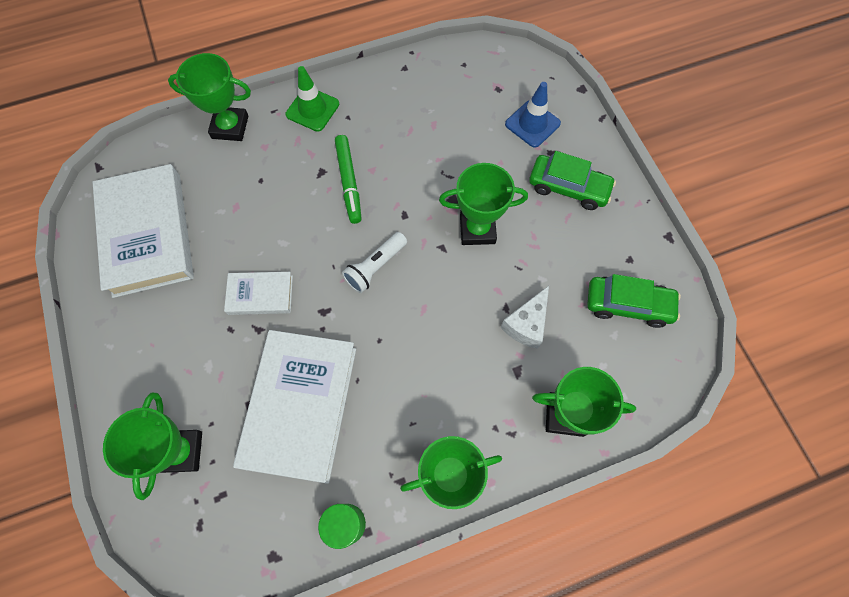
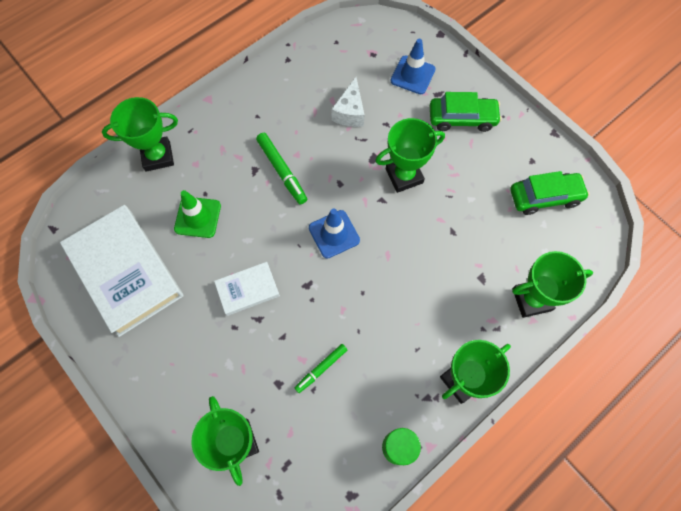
camera: 20 degrees left, 0 degrees up
(300, 406) = (321, 369): white book -> green marker
(312, 109) = (224, 119): green traffic cone -> green traffic cone (198, 217)
(375, 267) = (334, 234): white flashlight -> blue traffic cone
(526, 324) = (474, 239): white cheese -> white cheese (350, 112)

